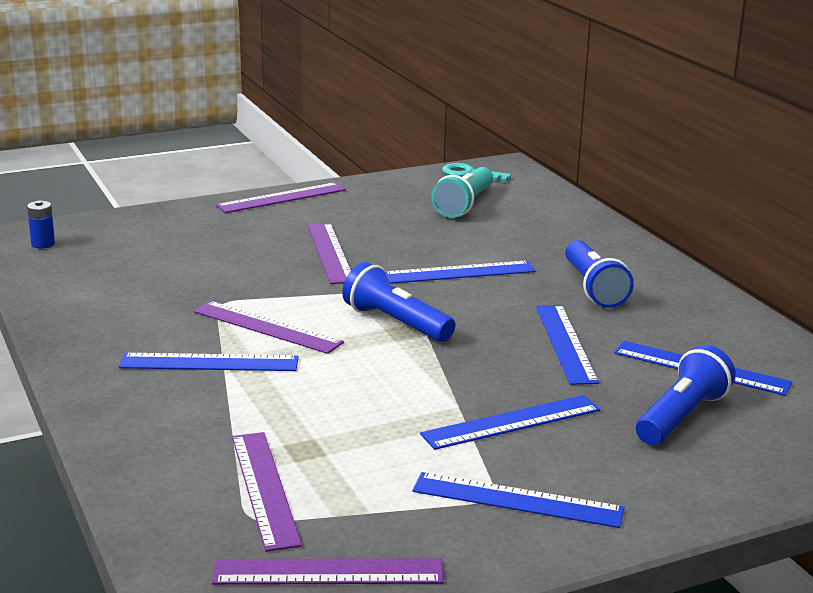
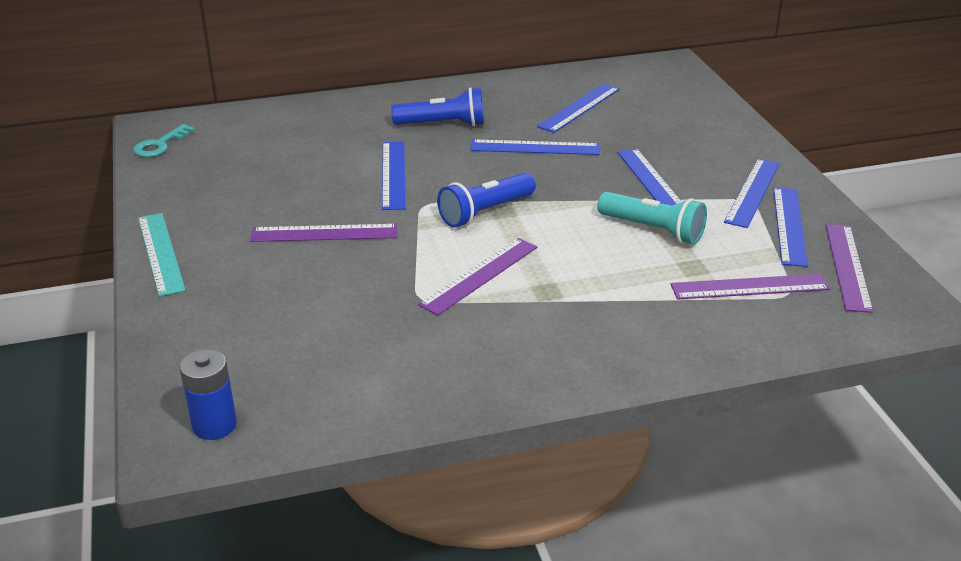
camera: 80 degrees left, 10 degrees up
(43, 244) = (214, 425): blue battery -> blue battery, size x1.52
(209, 362) = (545, 308): blue ruler -> blue ruler (789, 225)
(282, 198) = (160, 253): purple ruler -> turquoise ruler
(464, 205) = (240, 156): turquoise flashlight -> turquoise flashlight (653, 230)
(681, 416) = (645, 124): blue flashlight -> none

